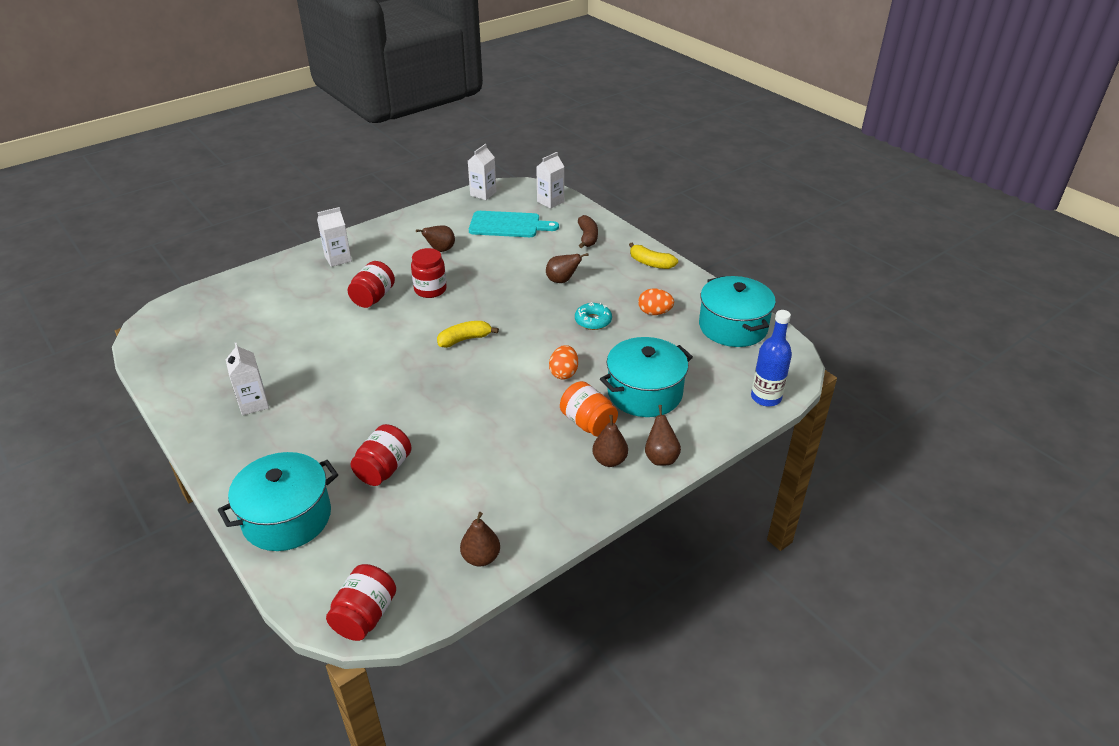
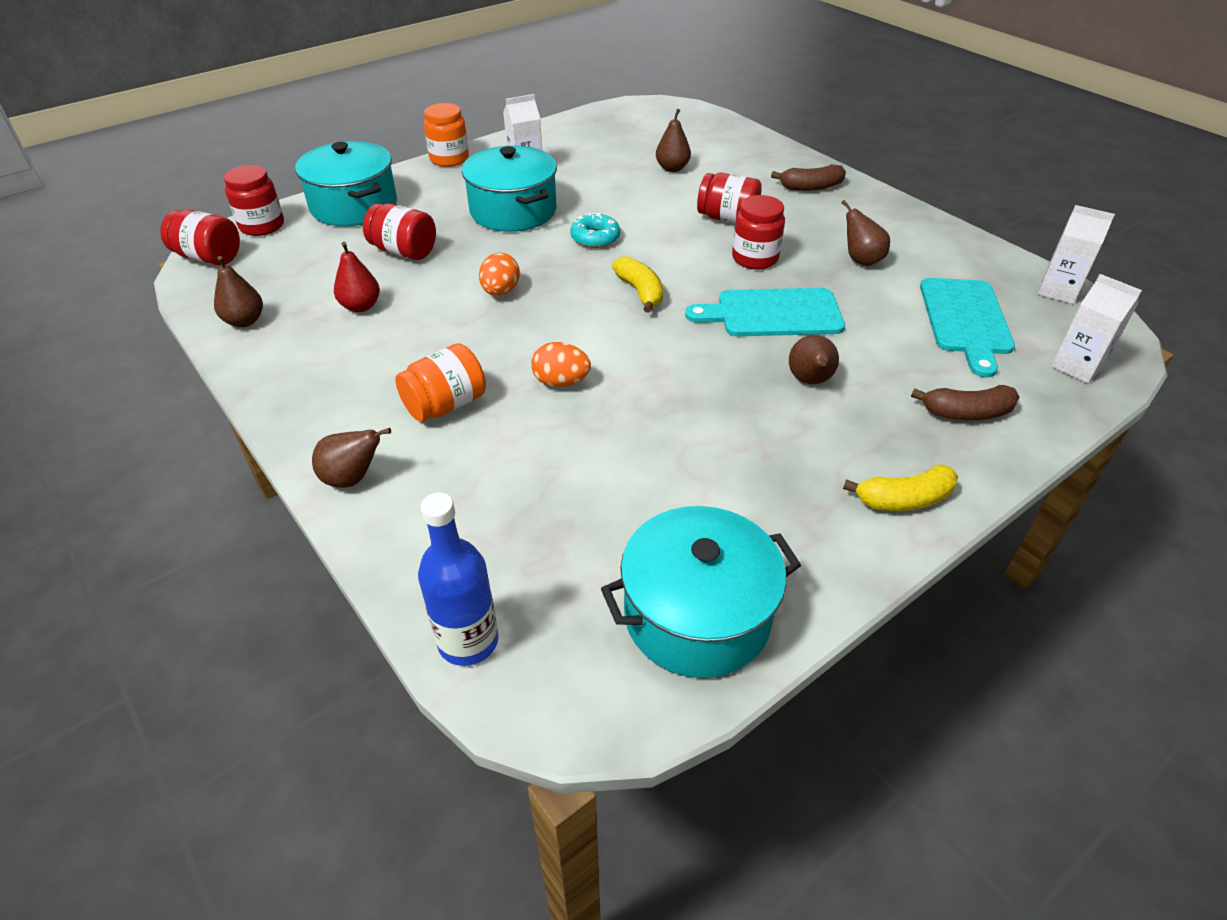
camera: 90 degrees right, 5 degrees up
(207, 458) = (449, 159): none -> orange jar
(309, 586) = (262, 226): none -> red jar
(338, 259) = (810, 187): white carton -> brown banana
(466, 484) = (361, 306): none -> red pear
(495, 287) = (773, 313): none -> turquoise cutting board
(593, 321) = (696, 415): turquoise donut -> turquoise donut (595, 238)
(609, 460) = (363, 424): brown pear -> brown pear (672, 168)
(644, 393) = (504, 468): turquoise pot -> turquoise pot (513, 211)
(651, 263) = (904, 499): yellow banana -> yellow banana turned 135 degrees counterclockwise
(654, 312) = (731, 494): orange egg -> orange egg (500, 291)

